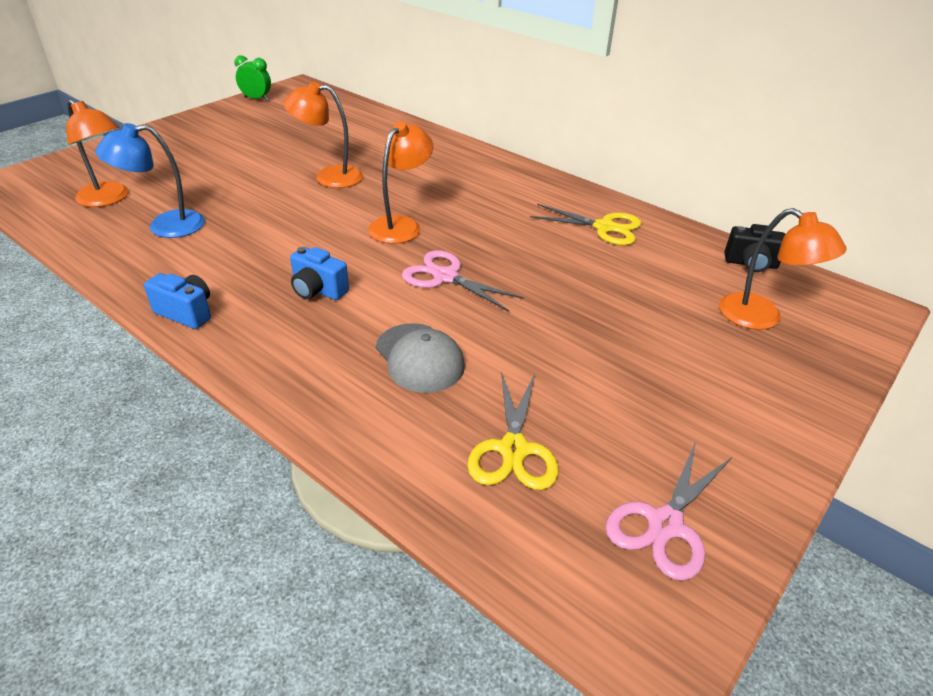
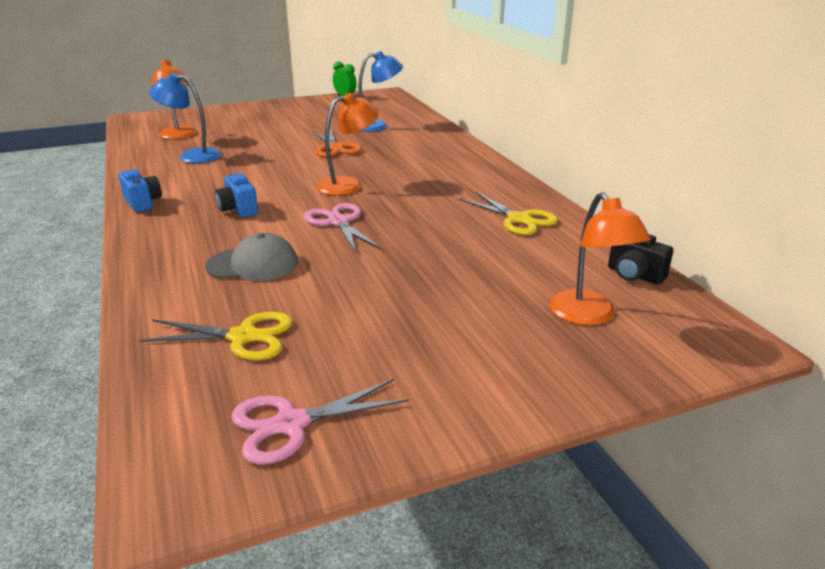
camera: 30 degrees right, 10 degrees down
(329, 177) = (335, 148): orange lamp -> orange scissors
(341, 135) = (377, 126): none -> blue lamp
(419, 358) = (253, 264): grey cap -> grey cap turned 90 degrees counterclockwise
(513, 449) = (243, 337): yellow scissors -> yellow scissors turned 120 degrees counterclockwise

